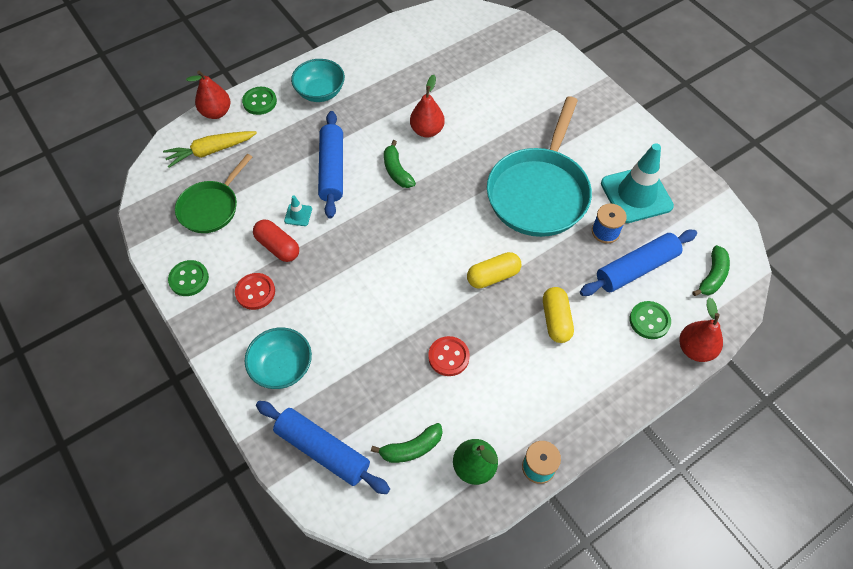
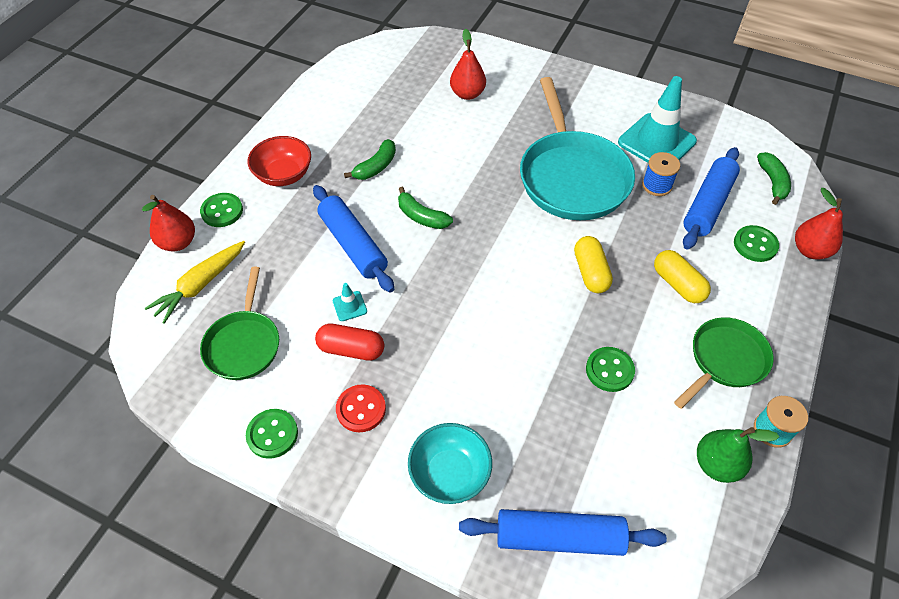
camera: 30 degrees left, 5 degrees down
(320, 92) = (284, 175): turquoise bowl -> red bowl
(411, 448) = (645, 481): green banana -> green banana (376, 167)
(427, 130) = (423, 166): red pear -> red pear (467, 94)
(448, 357) = (609, 370): red button -> green button
(493, 276) = (590, 272): yellow capsule -> yellow capsule turned 45 degrees counterclockwise
(544, 397) = (724, 360): none -> green pan

